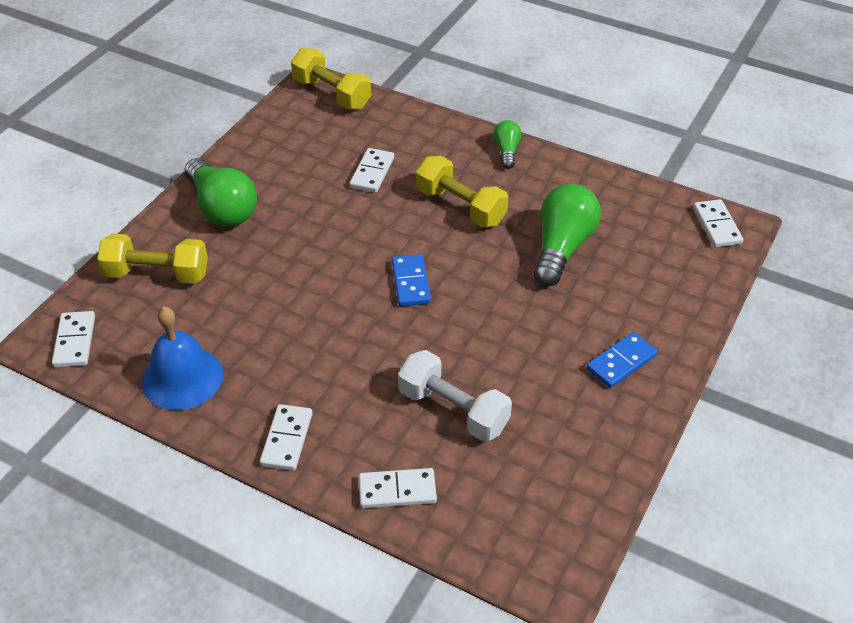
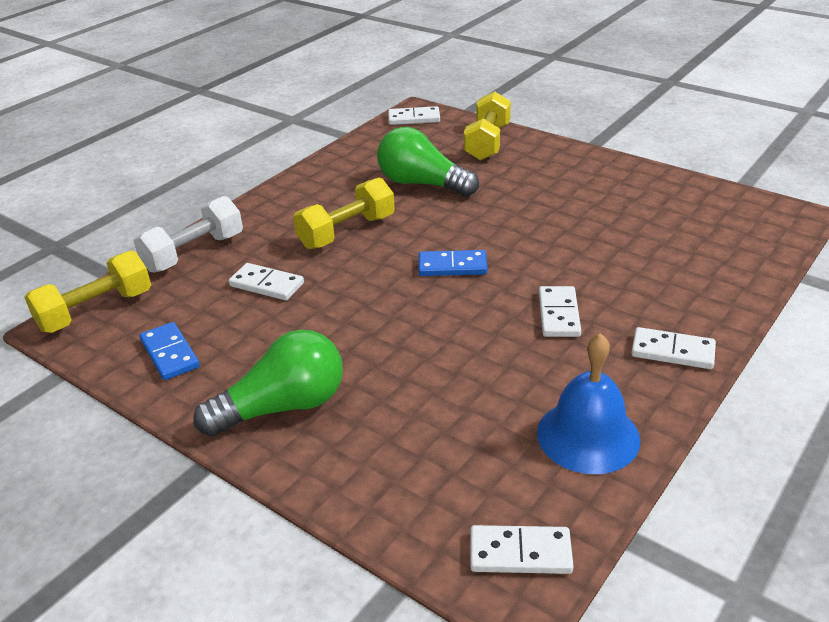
camera: 80 degrees left, 10 degrees down
(157, 274) = (398, 468): yellow dumbbell -> yellow dumbbell (487, 142)
(397, 491) = (723, 285): white domino -> white domino (559, 314)
(453, 410) = (623, 250): white dumbbell -> white dumbbell (194, 253)
(506, 151) = (272, 201): green light bulb -> none
(621, 362) = (565, 170): blue domino -> blue domino (170, 353)

